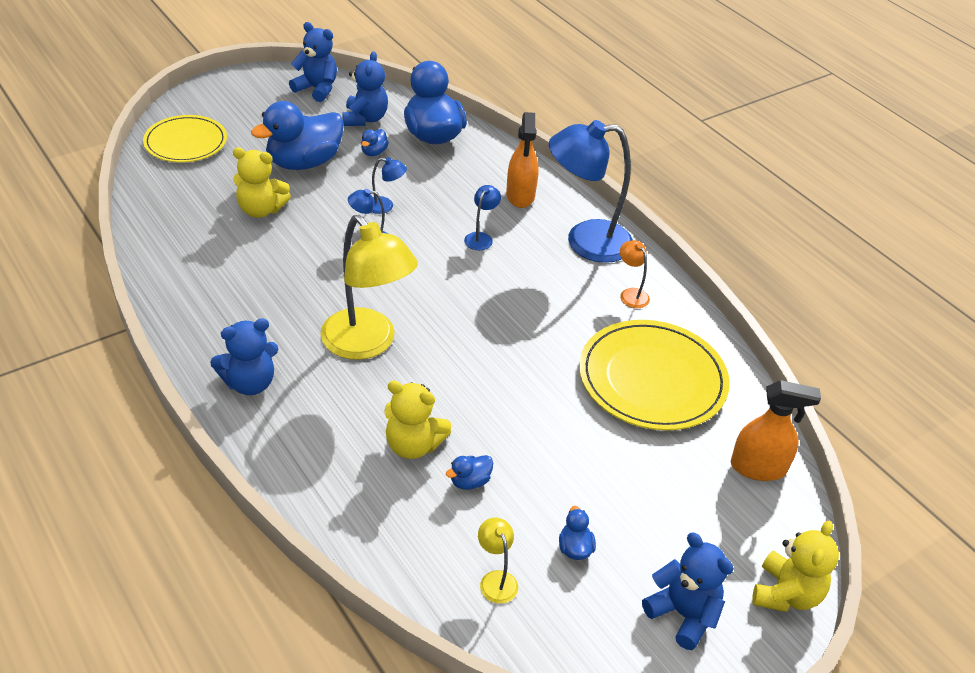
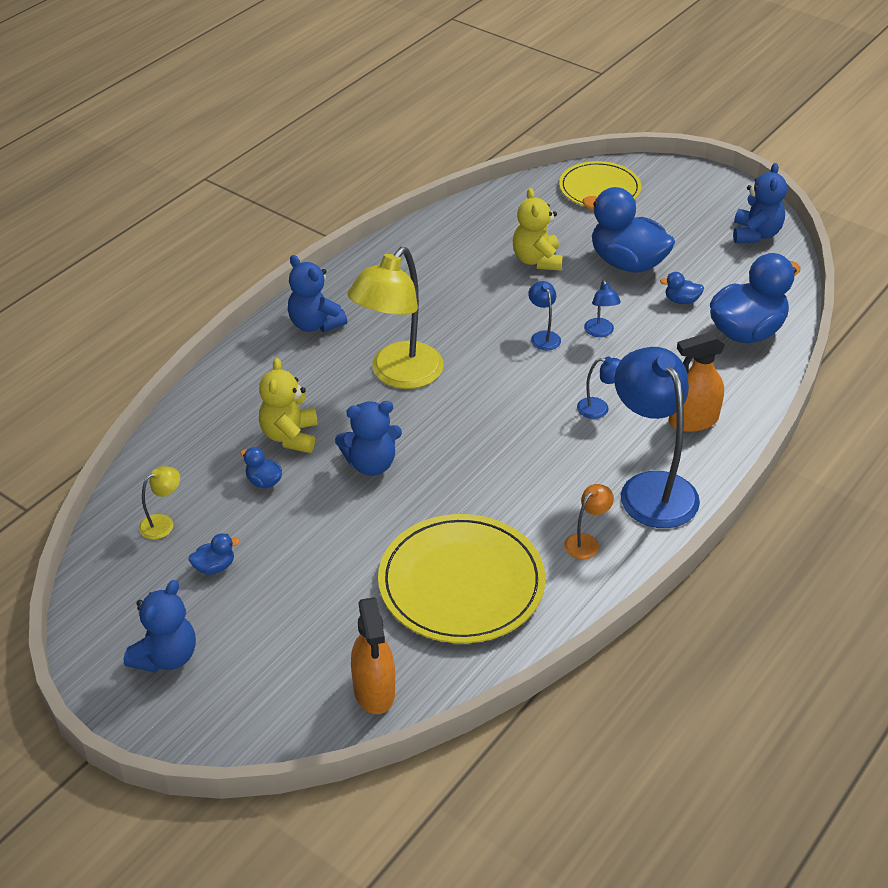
camera: 75 degrees right, 0 degrees up
(365, 119) = (733, 279): blue teddy bear -> blue teddy bear (371, 464)
(786, 594) = (215, 734): yellow teddy bear -> none

